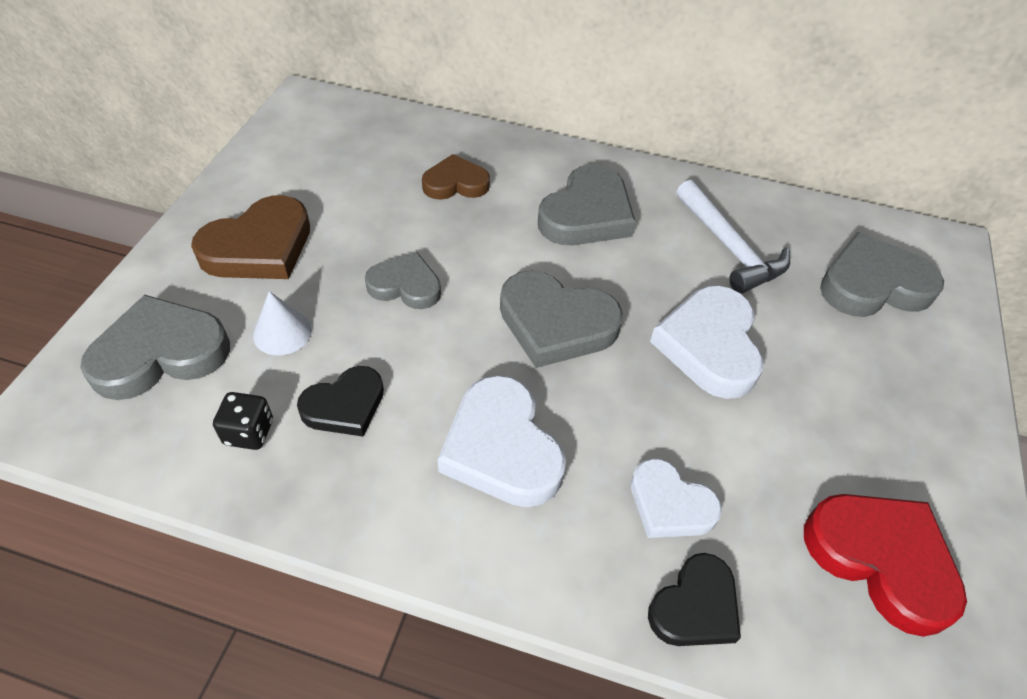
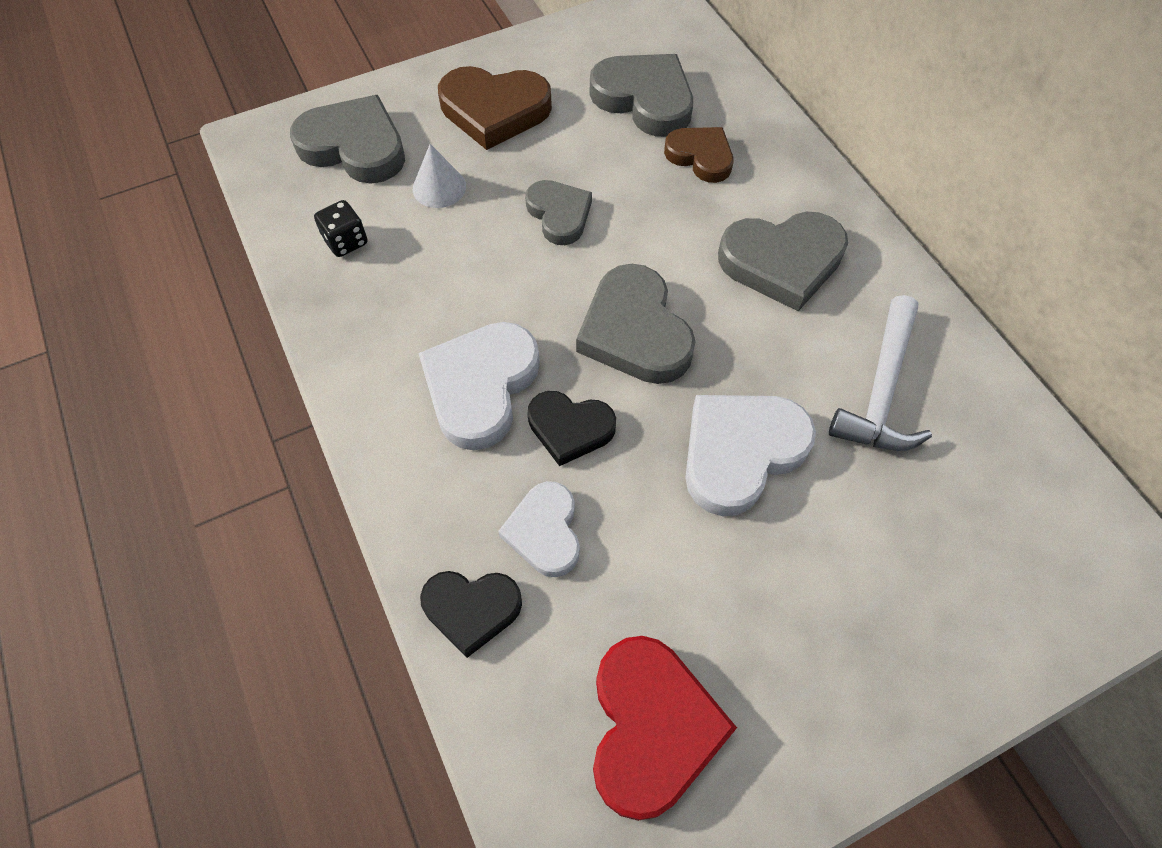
camera: 50 degrees right, 10 degrees up
(345, 405) = (419, 271): black heart -> black heart (570, 428)
(873, 284) = (989, 538): grey heart -> grey heart (644, 99)

